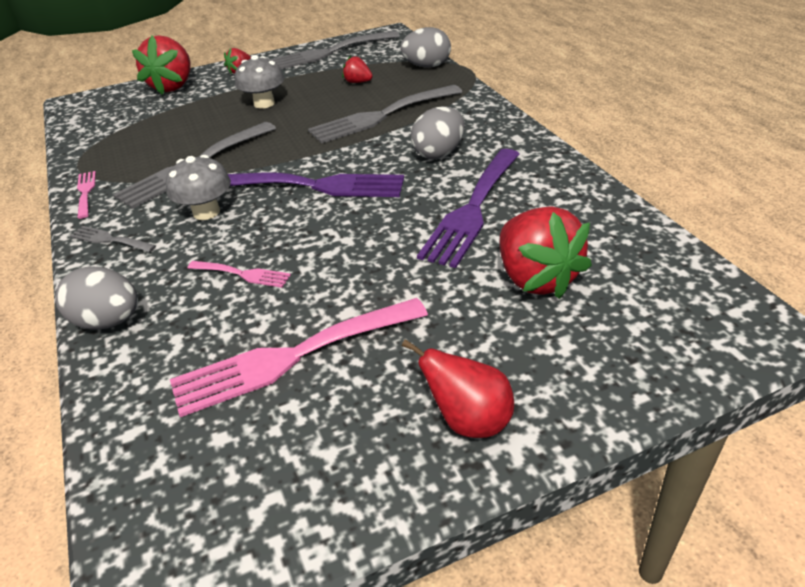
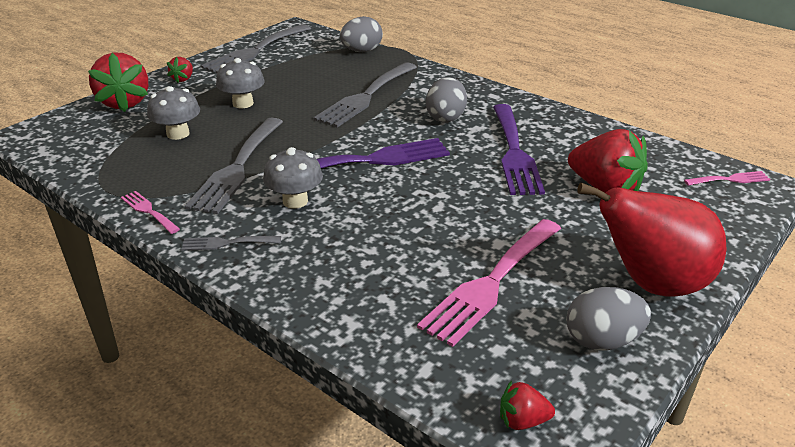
camera: 30 degrees left, 5 degrees down
(108, 321) = (308, 303): grey egg -> grey egg (602, 340)
(182, 123) = (178, 134): none -> grey mushroom
(243, 274) = (385, 238): pink fork -> pink fork (730, 179)
(358, 82) = (313, 72): red strawberry -> red strawberry (522, 421)
(468, 421) = (651, 284): red pear -> red pear, size x1.81

